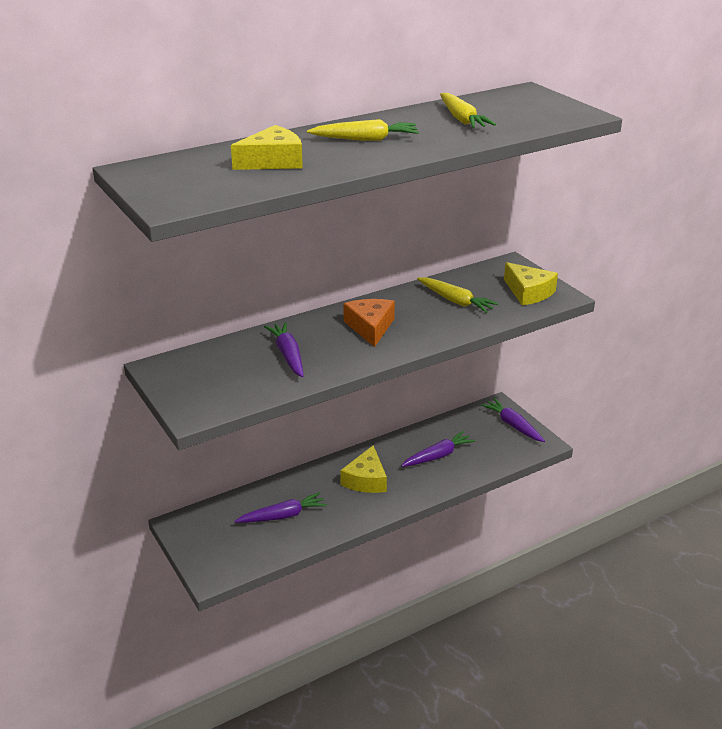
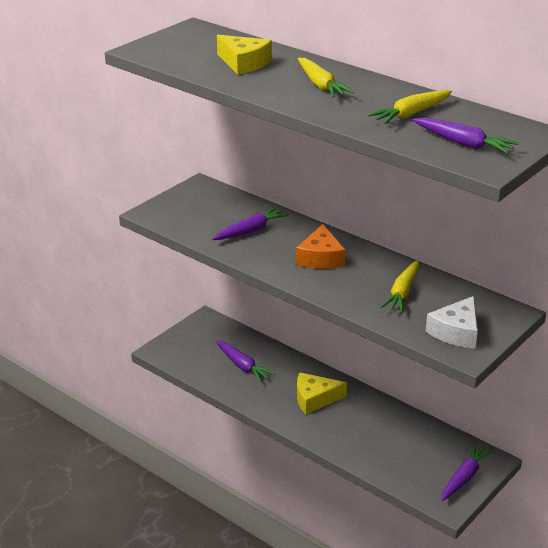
camera: 70 degrees right, 0 degrees up
(370, 327) = (320, 258): orange cheese -> orange cheese turned 120 degrees clockwise
(438, 456) = (377, 435): purple carrot -> purple carrot (463, 143)
(528, 292) = (456, 332): yellow cheese -> white cheese

